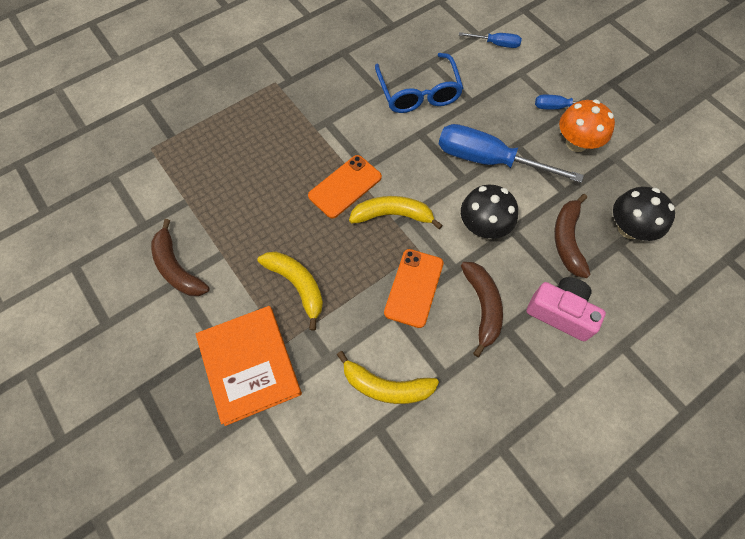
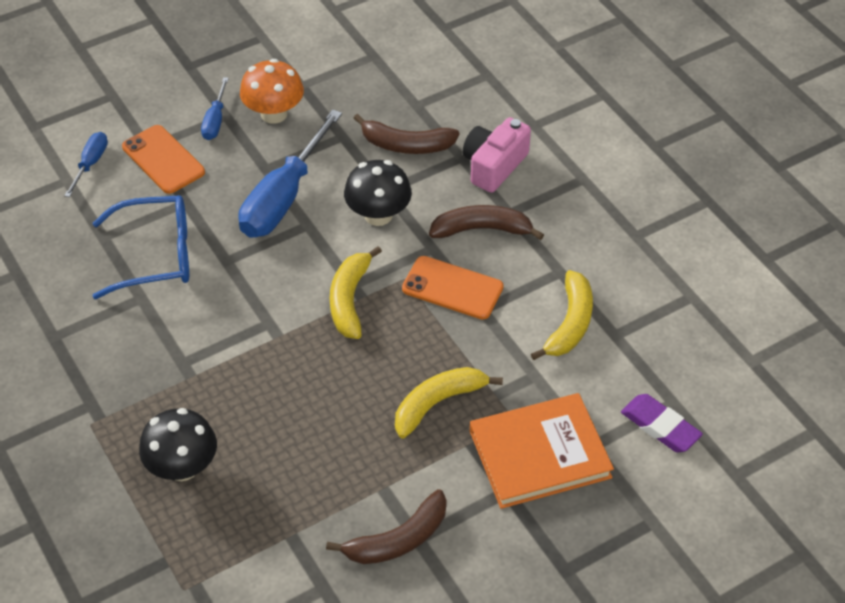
camera: 85 degrees left, 15 degrees down
(278, 469) = (660, 426): none -> purple eraser
(345, 186) = (298, 346): orange phone -> orange phone (163, 159)
(629, 228) = (398, 92): black mushroom -> black mushroom (182, 467)

